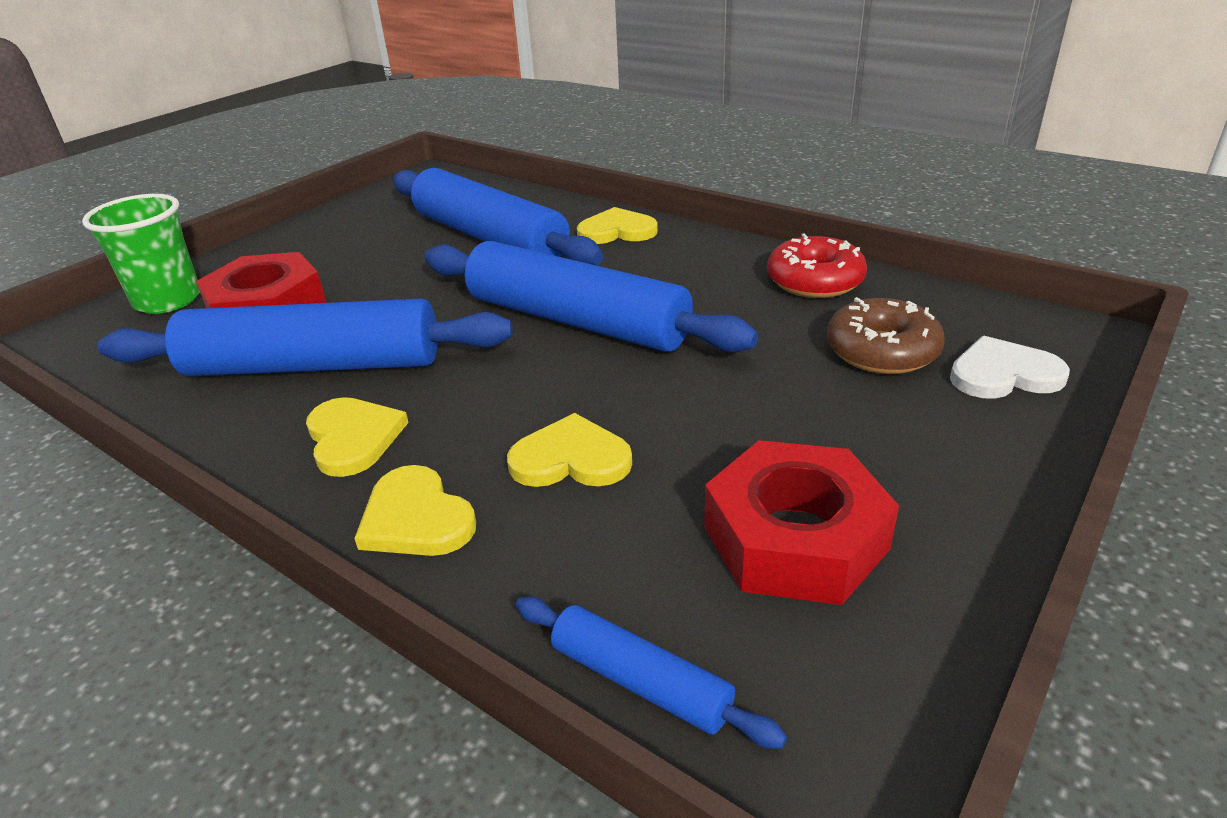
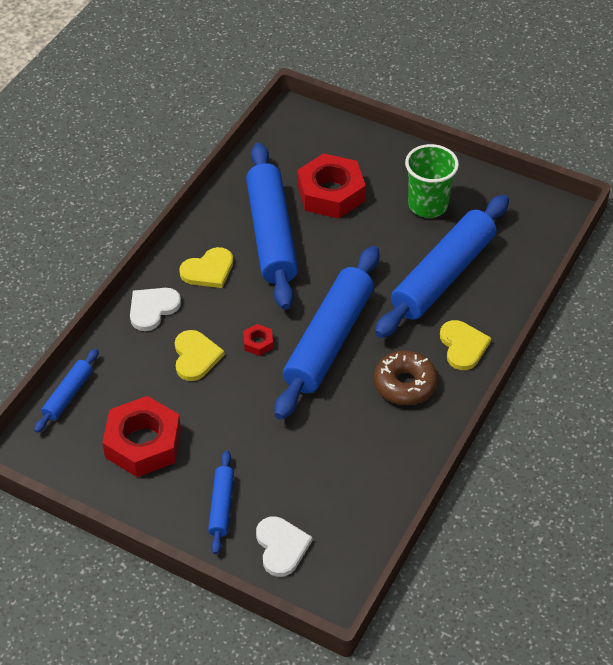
camera: 80 degrees right, 15 degrees up
(168, 300) = (338, 144): green cup -> green cup (428, 205)
(416, 518) = (152, 309): yellow heart -> white heart
(559, 385) = (258, 343): none -> red nut
(814, 281) = (392, 462): red donut -> none
(881, 351) = (303, 491): brown donut -> brown donut (405, 384)
(936, 434) = (222, 506): none -> blue rolling pin

